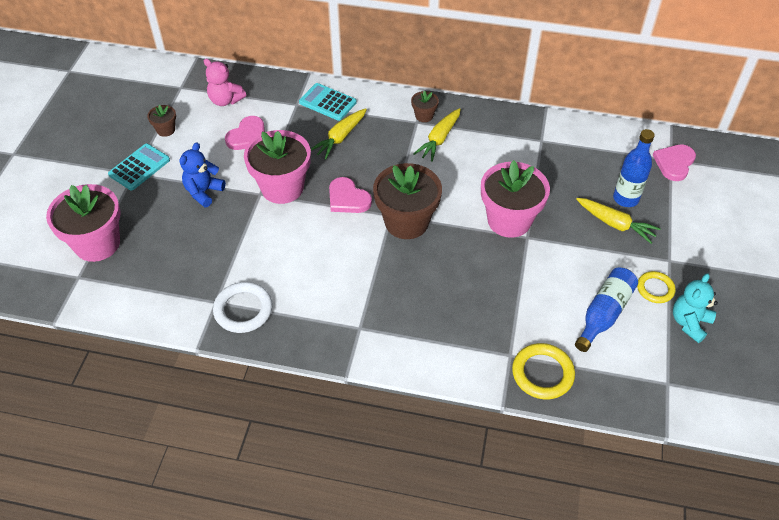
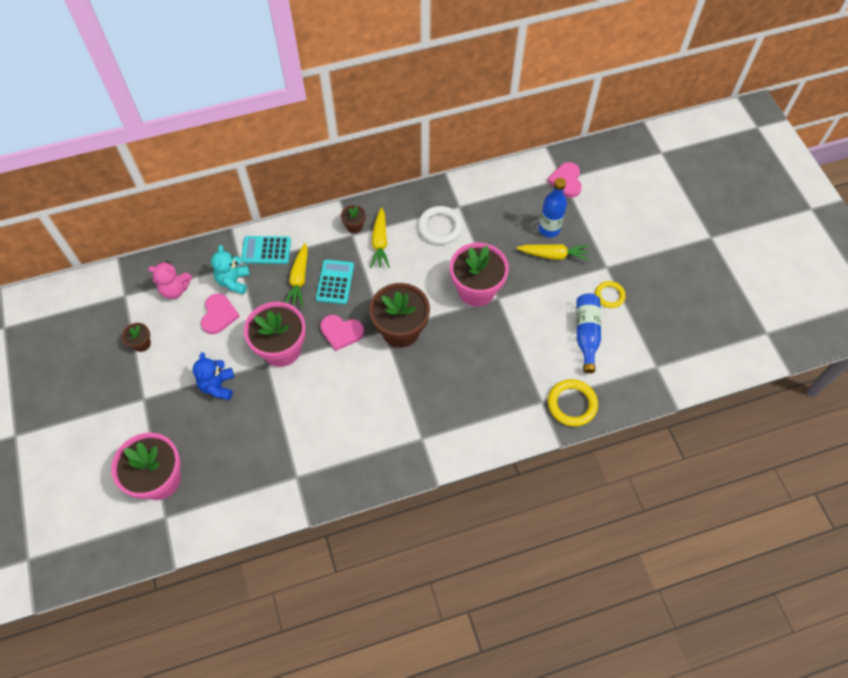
camera: 30 degrees left, 10 degrees up
(139, 167) = (144, 391): turquoise calculator -> turquoise calculator (335, 282)
(243, 310) = (323, 472): white ring -> white ring (440, 227)
(689, 323) = (646, 311): turquoise teddy bear -> turquoise teddy bear (233, 281)

